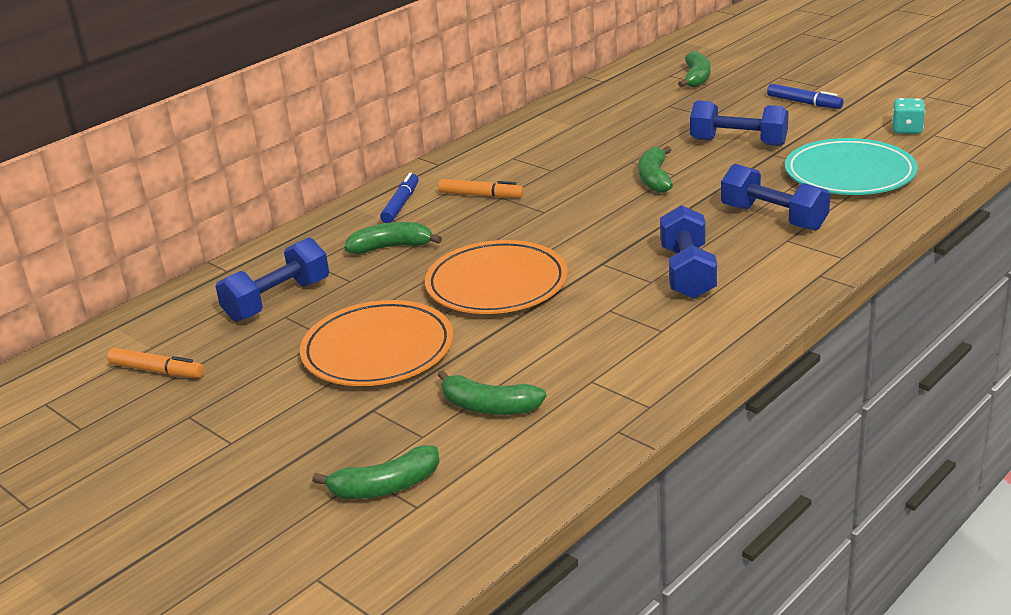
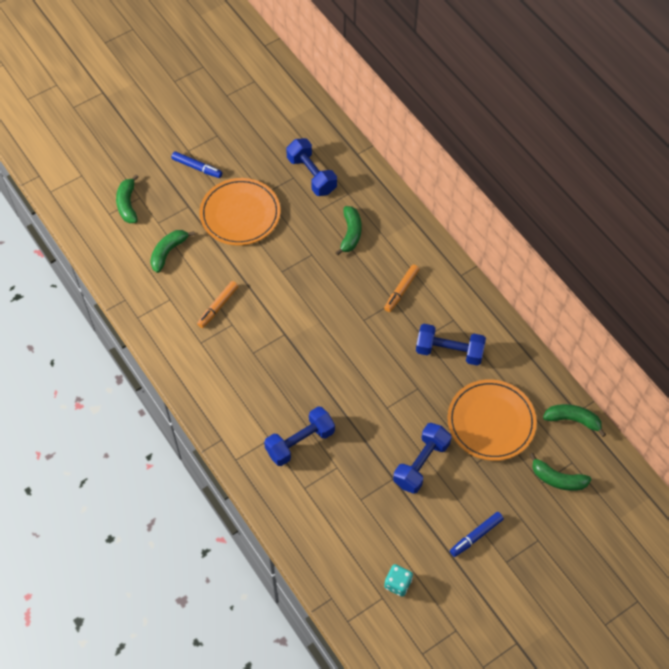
camera: 100 degrees right, 30 degrees up
(157, 371) = (263, 123): orange marker -> orange marker (218, 307)
(401, 204) = (406, 246): blue marker -> blue marker (197, 167)
(496, 284) = (284, 277): orange plate -> orange plate (491, 422)
(654, 179) = (384, 394): green banana -> green banana (572, 420)
(687, 273) = (254, 373): blue dumbbell -> blue dumbbell (449, 351)
(849, 173) = (342, 513): turquoise plate -> none

